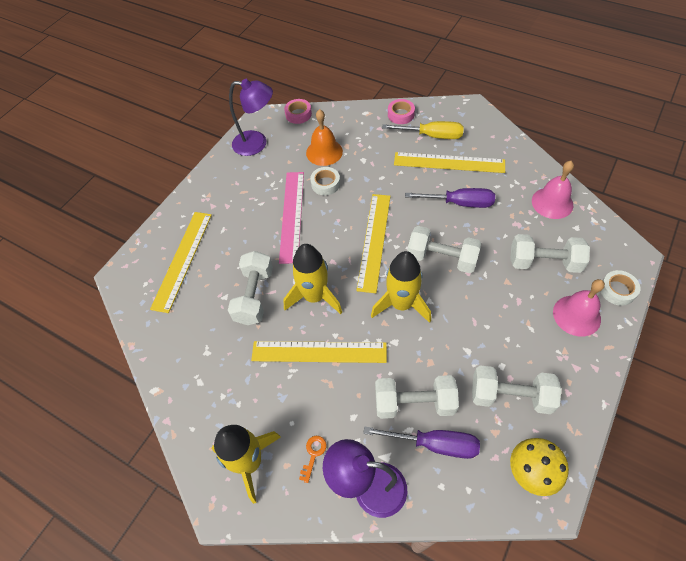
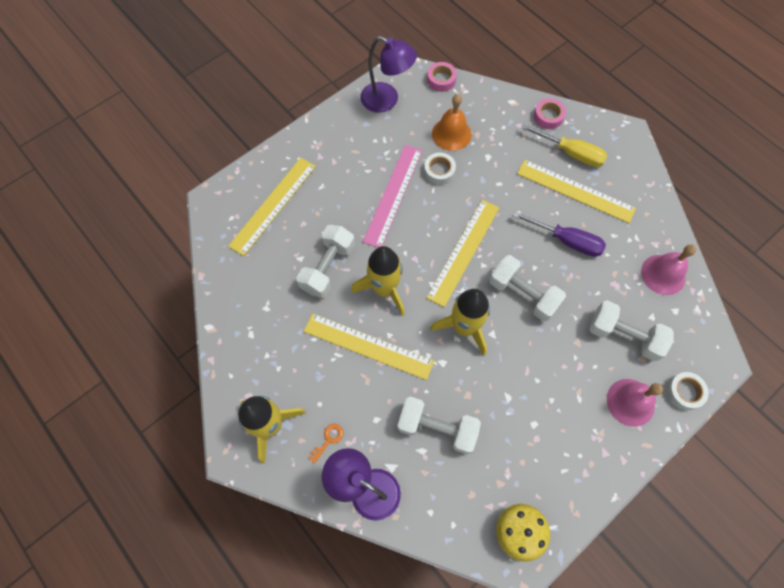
camera: 15 degrees right, 10 degrees up
(434, 444) = (439, 472): purple screwdriver -> none
(510, 396) = (529, 456): white dumbbell -> none

